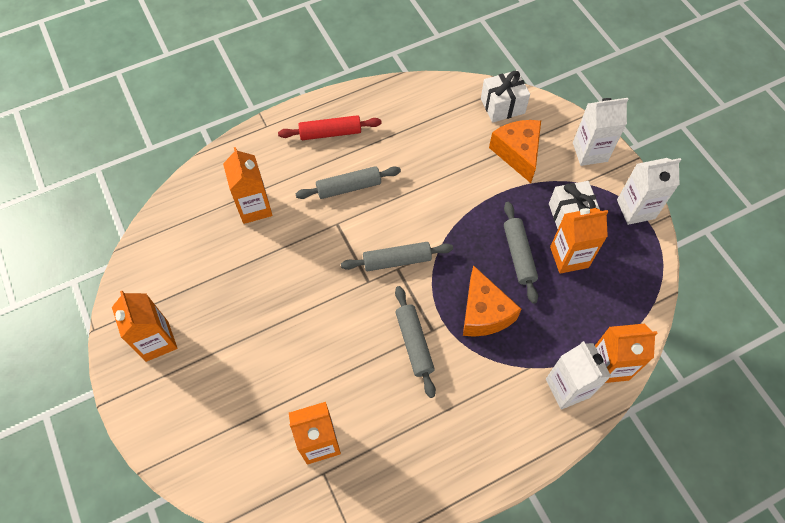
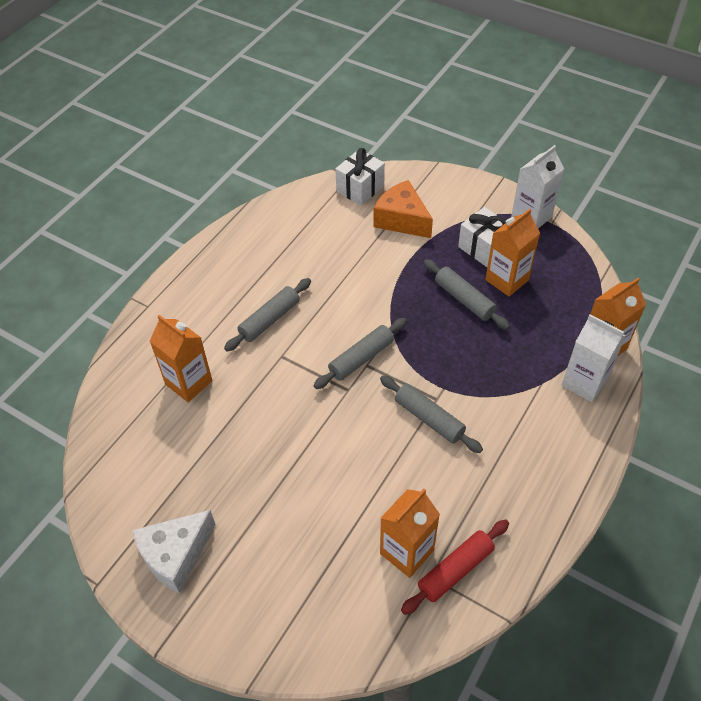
camera: 30 degrees left, 10 degrees down
(157, 341) = (175, 556): orange carton -> white cheese
(330, 133) = (217, 282): red rolling pin -> red rolling pin (455, 570)
(484, 313) = (470, 361): orange cheese -> none
(590, 152) = (461, 191): white carton -> none

